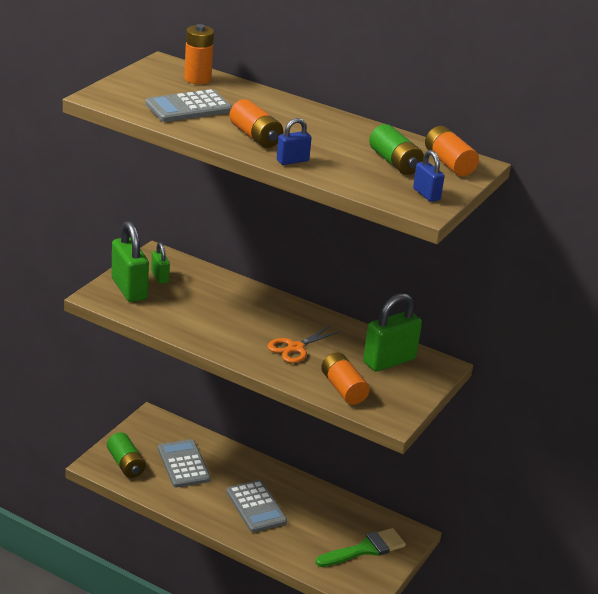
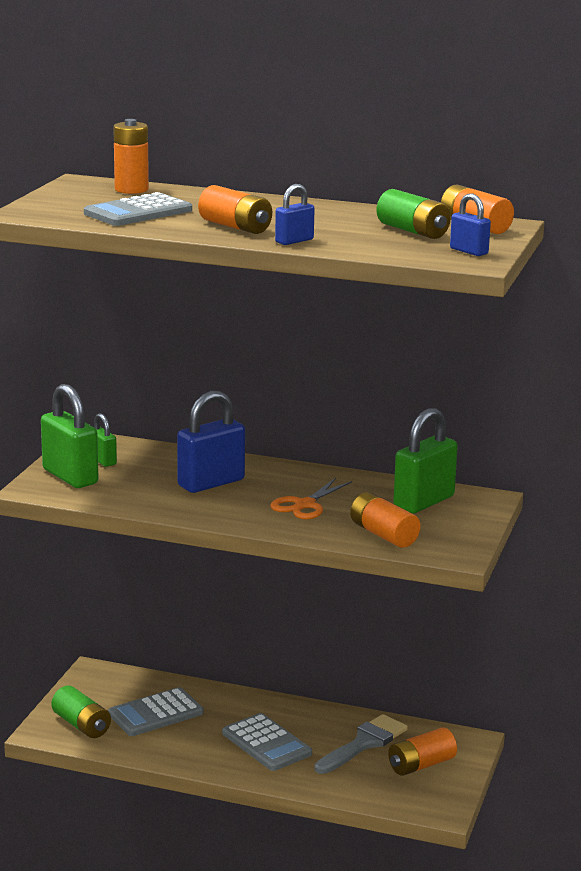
camera: 10 degrees left, 10 degrees down
(183, 464) = (156, 713): grey calculator -> grey calculator turned 90 degrees counterclockwise
(232, 313) = (211, 483): none -> blue padlock
(329, 521) = (364, 743): none -> grey brush
(365, 549) = (421, 765): green brush -> orange battery

